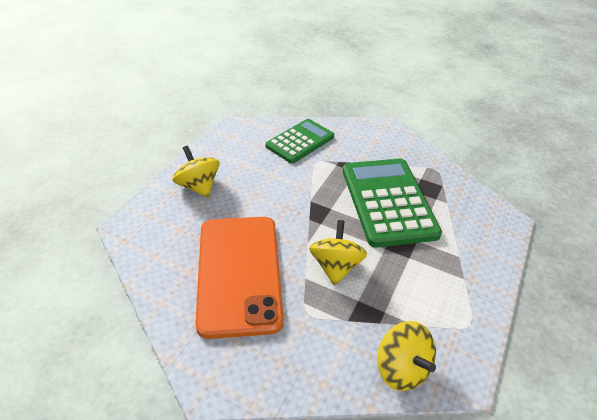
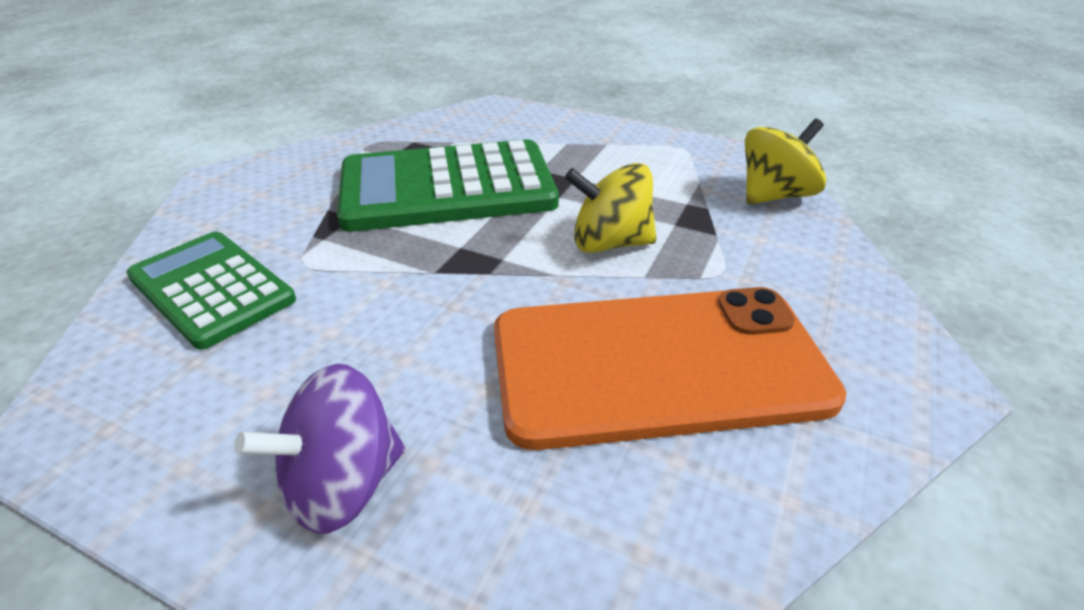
camera: 90 degrees left, 5 degrees down
(198, 186) = (342, 485): yellow spinning top -> purple spinning top

